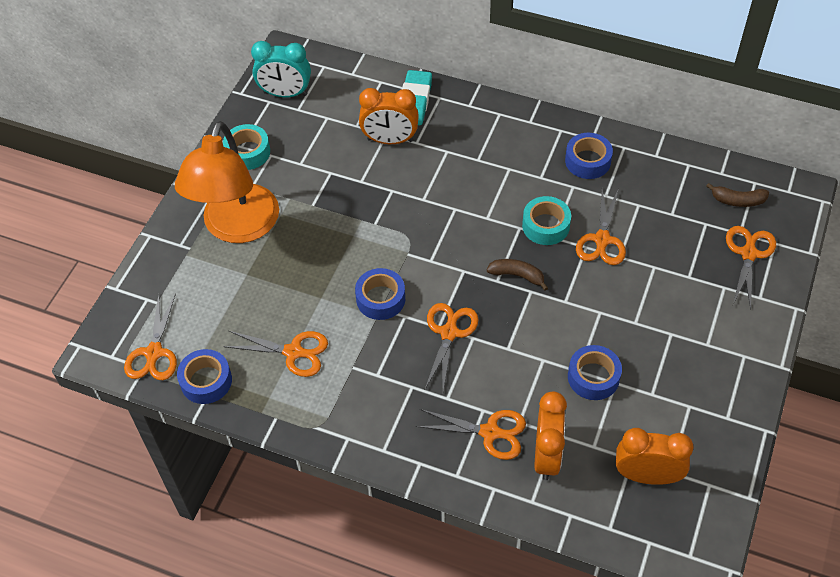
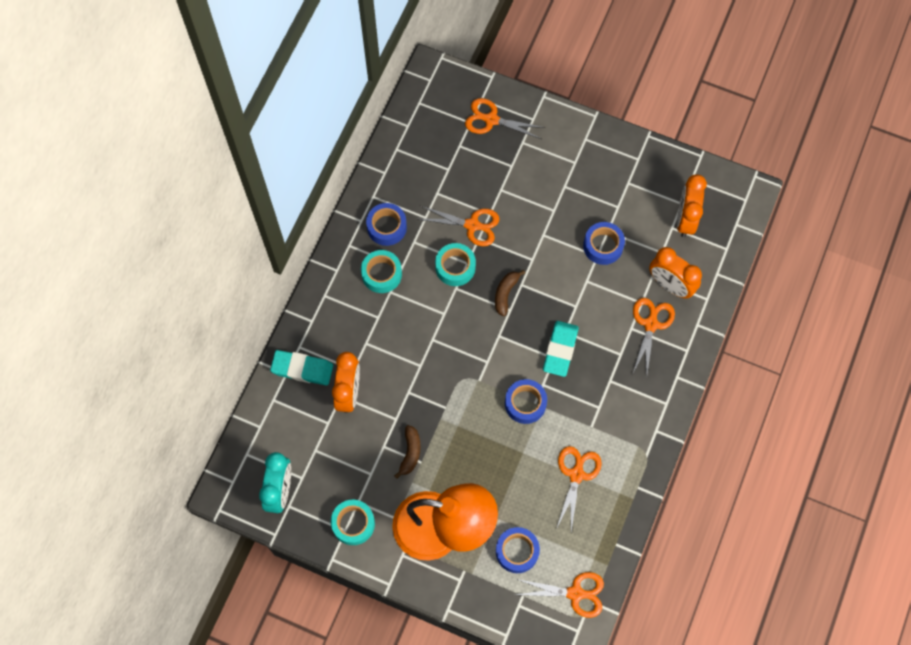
camera: 90 degrees left, 15 degrees up
(206, 381) = (603, 546): blue tape -> blue tape (517, 551)
(449, 333) = (560, 350): orange scissors -> turquoise eraser
(529, 160) = (381, 274): none -> turquoise tape
(547, 456) = (670, 285): orange clock -> orange clock turned 150 degrees counterclockwise
(738, 200) = (437, 118): brown banana -> brown banana (410, 453)

